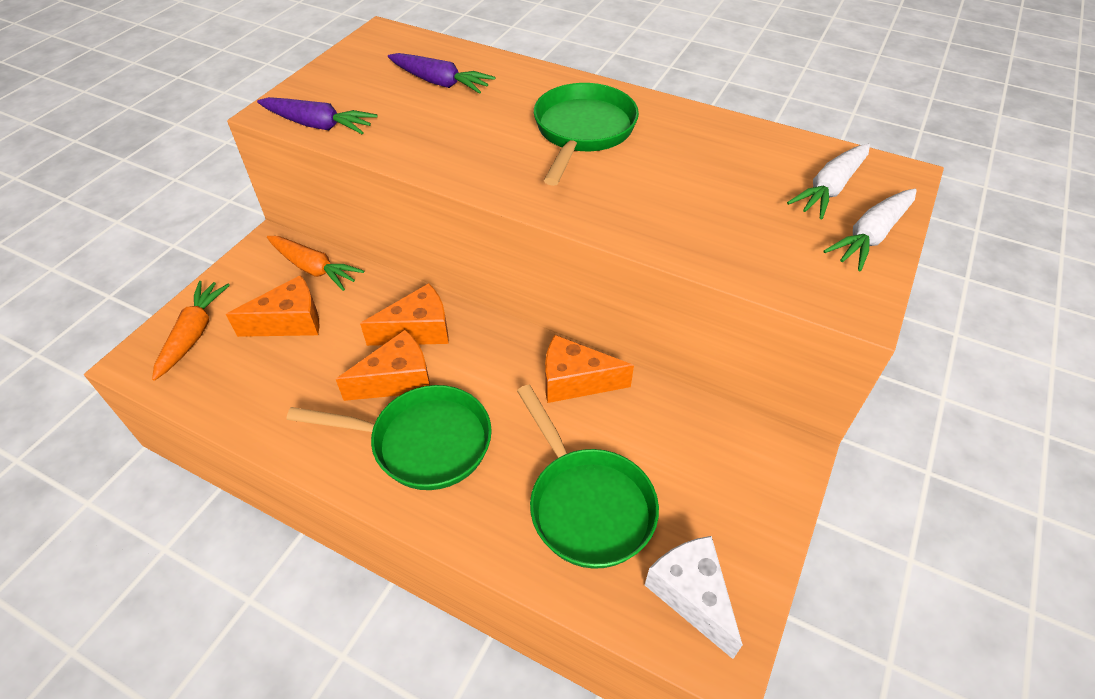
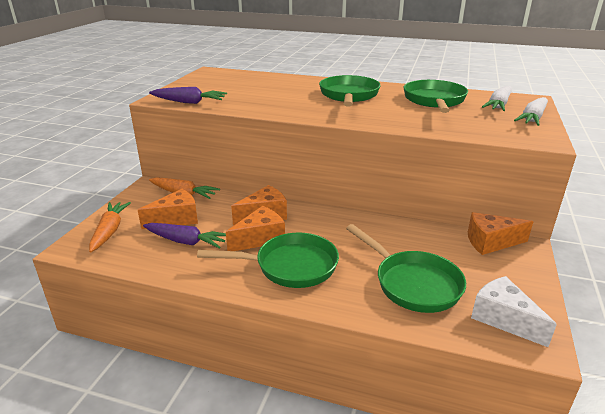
camera: 10 degrees left, 20 degrees down
(440, 83) = (255, 85): purple carrot -> purple carrot (186, 241)
(575, 381) = (376, 228): orange cheese -> orange cheese (490, 242)
(722, 163) = (434, 101): none -> green pan

